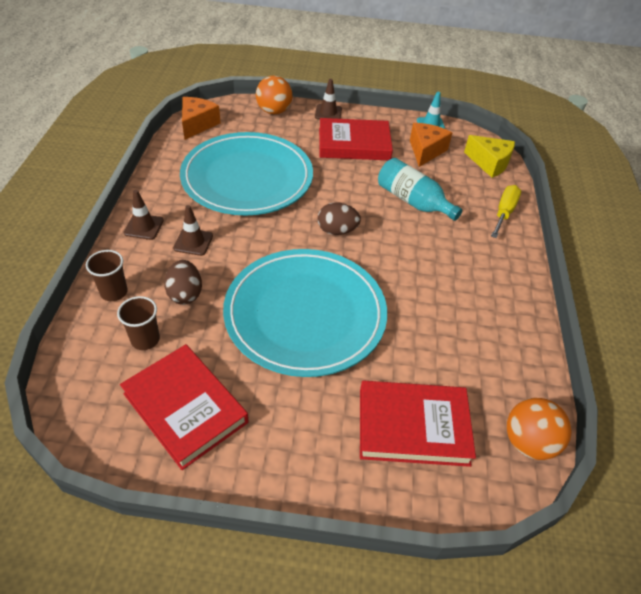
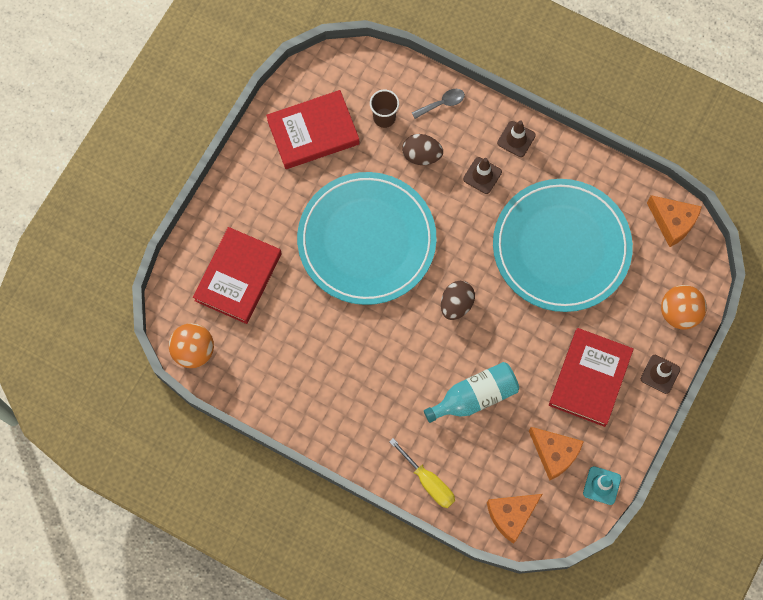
camera: 115 degrees right, 25 degrees up
(114, 292) = (442, 103): brown cup -> grey spoon
(490, 163) = (511, 515): yellow cheese -> orange cheese

